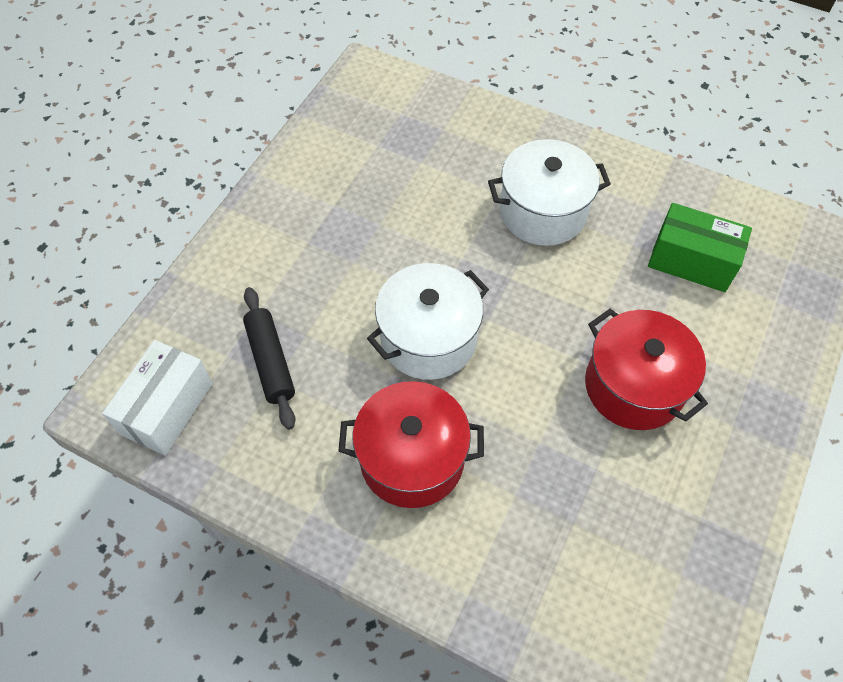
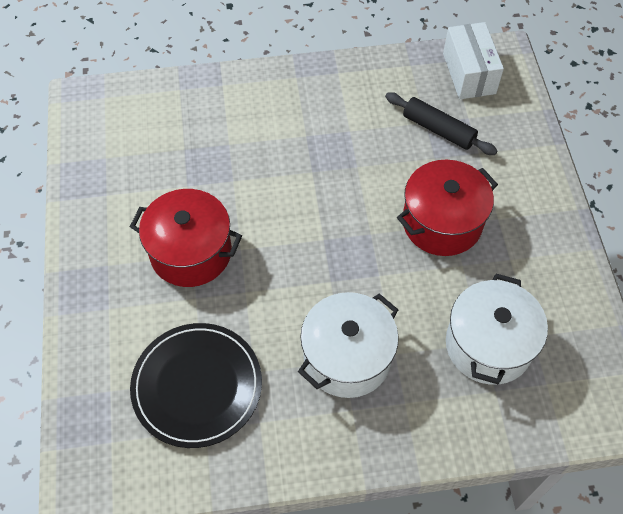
camera: 145 degrees right, 0 degrees up
(412, 459) = (304, 128): red pot -> red pot (442, 223)
(428, 338) = (353, 202): white pot -> white pot (488, 345)
(691, 261) = (197, 386): green box -> black plate

